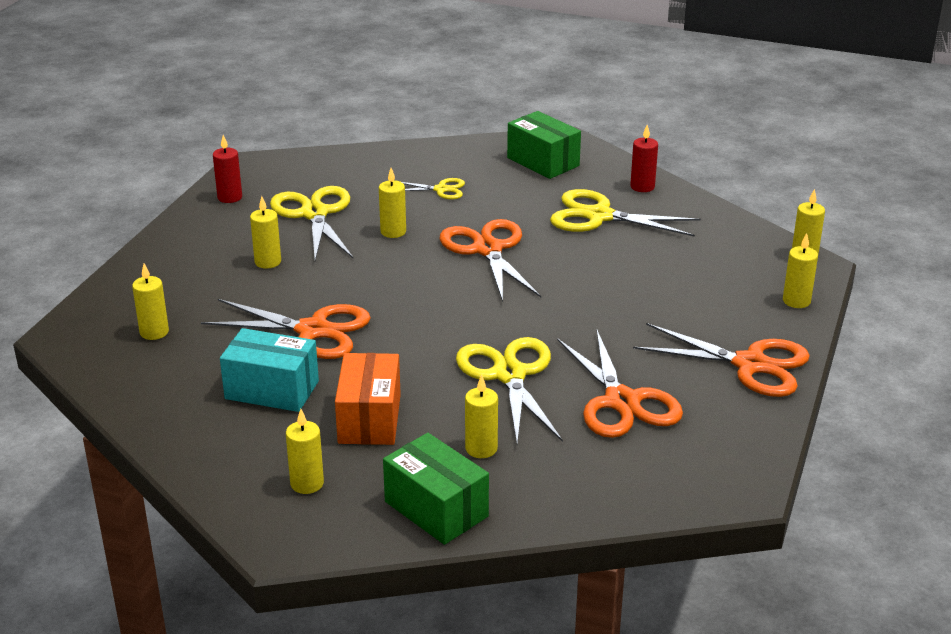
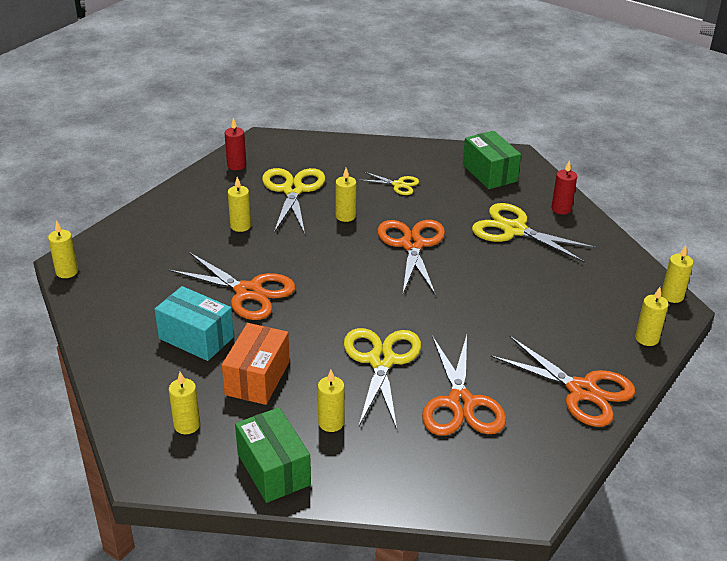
camera: 15 degrees right, 5 degrees up
(154, 332) = (133, 271): yellow candle -> yellow candle (67, 272)

